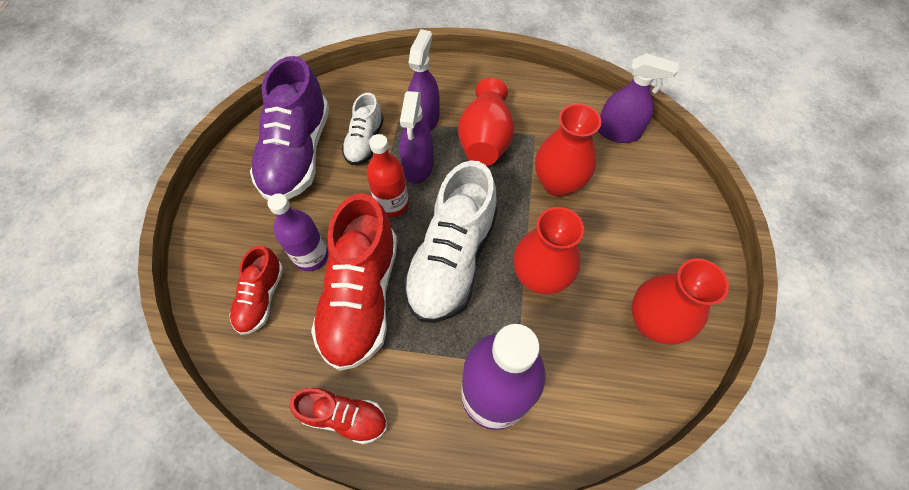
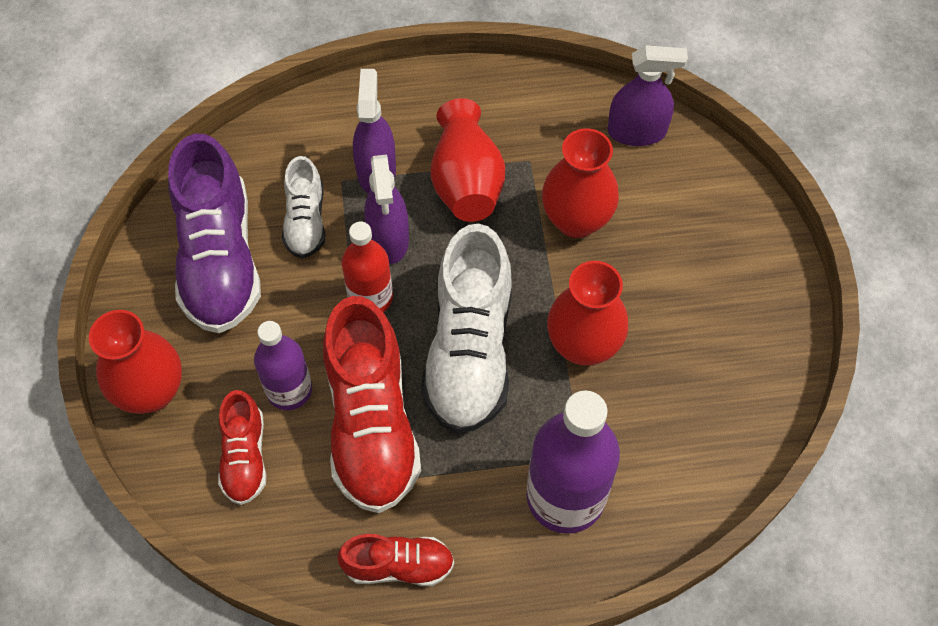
camera: 15 degrees left, 0 degrees up
(652, 322) = (728, 366): red vase -> red vase (151, 392)

